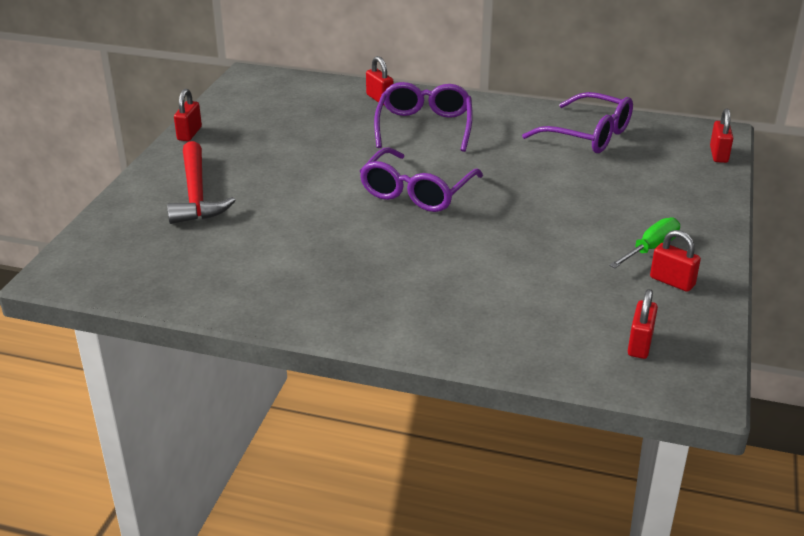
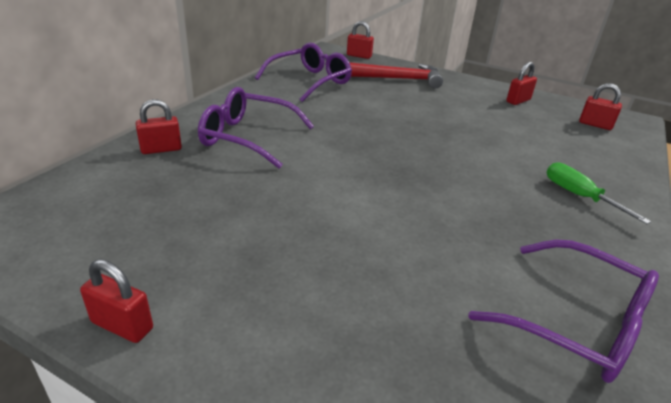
camera: 80 degrees left, 0 degrees up
(196, 194) = (338, 334): red hammer -> red hammer (398, 79)
(417, 192) = (379, 163): purple glasses -> purple glasses (576, 322)
(651, 248) = (478, 98): green screwdriver -> green screwdriver (578, 196)

